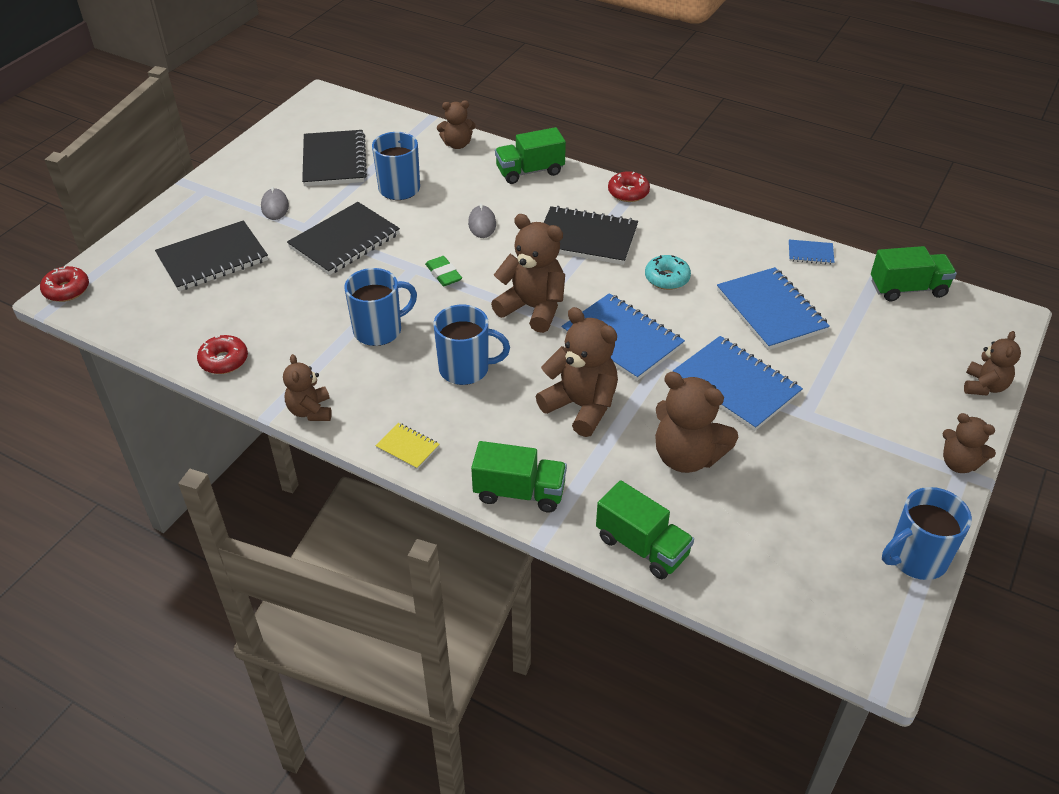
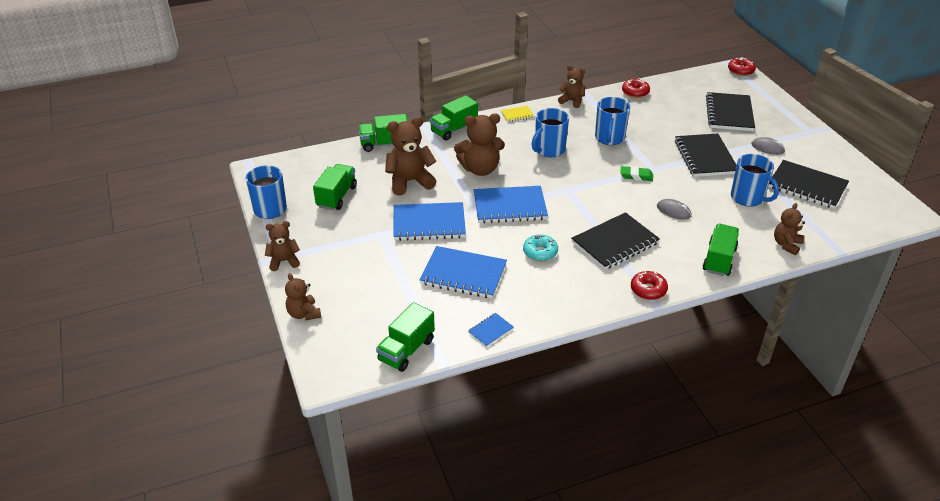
camera: 130 degrees right, 5 degrees down
(533, 308) = (571, 191): brown teddy bear -> none
(806, 507) = (336, 196): none -> green truck

